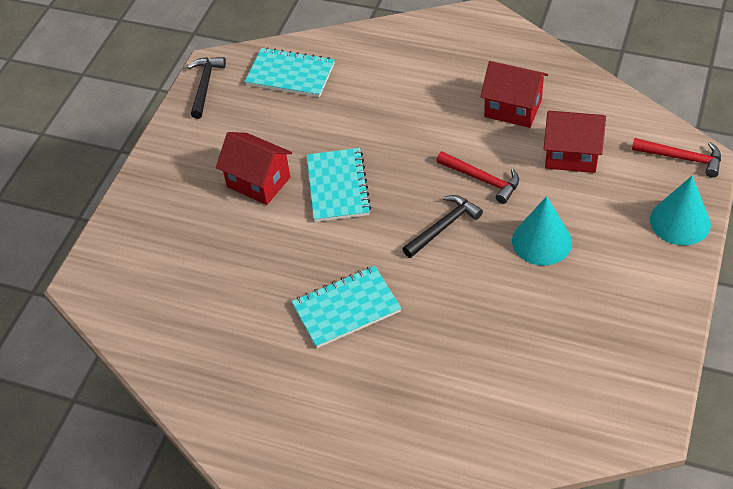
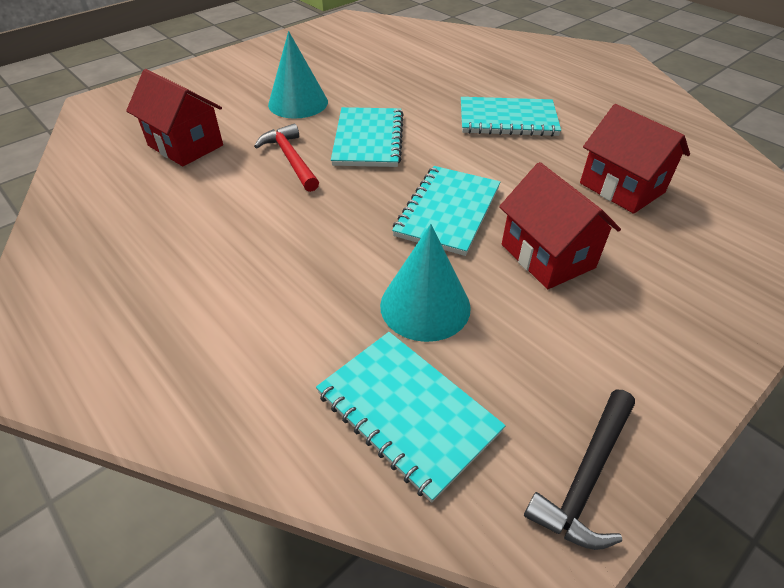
camera: 155 degrees left, 5 degrees down
(443, 227) = (368, 139): black hammer -> turquoise notebook
(513, 109) = (172, 208): red house -> red house (621, 188)
(680, 221) = (182, 79): turquoise cone -> turquoise cone (425, 306)
(682, 158) = (107, 109): red hammer -> none

